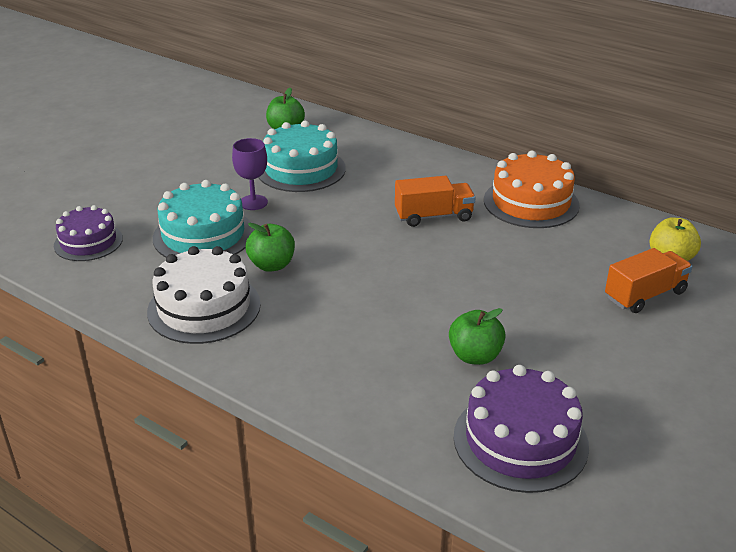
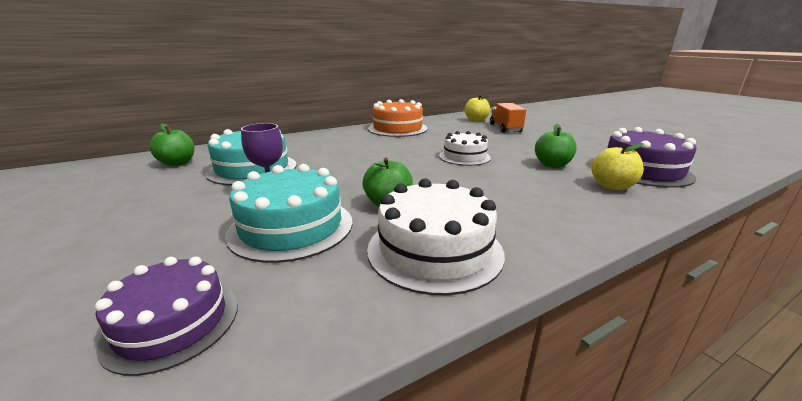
camera: 65 degrees left, 10 degrees down
(426, 407) = (612, 186): none -> yellow apple
(433, 216) = (383, 147): orange truck -> none
(448, 282) = (464, 157): none -> white cake

